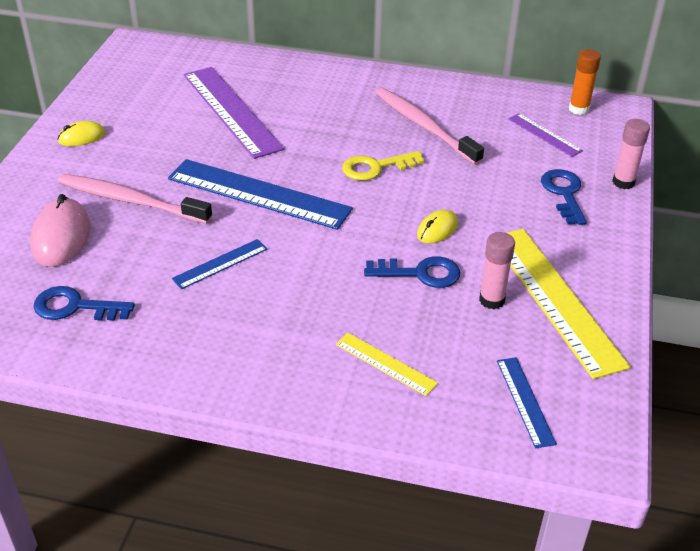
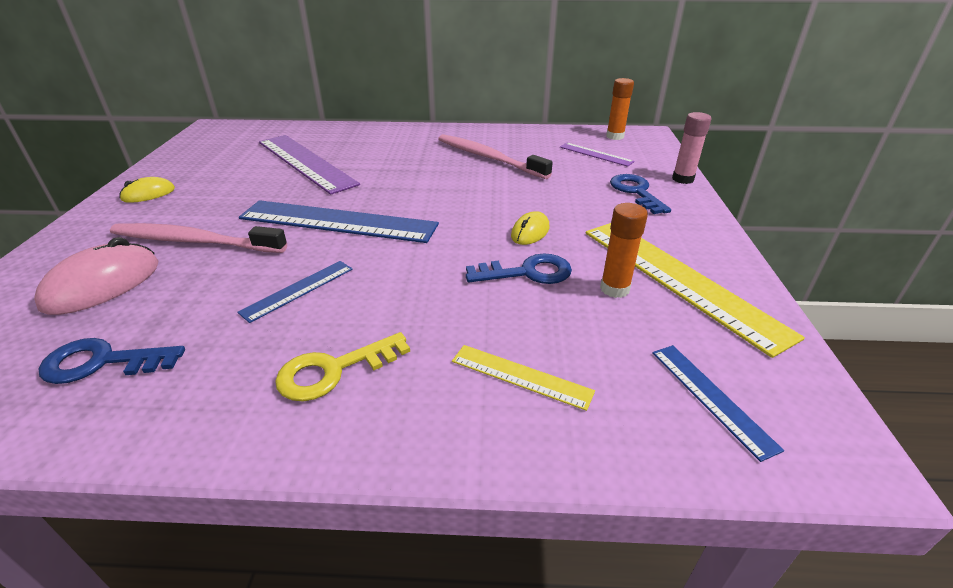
camera: 10 degrees left, 5 degrees down
(61, 237) = (103, 285): pink mouse -> pink mouse turned 45 degrees clockwise
(376, 167) = (453, 190): yellow key -> yellow key (334, 370)
(492, 300) = (614, 289): pink glue stick -> orange glue stick

